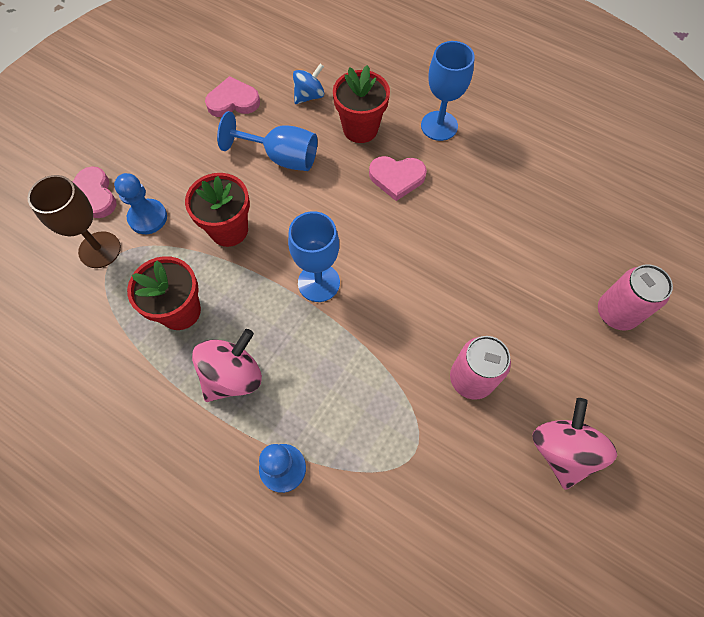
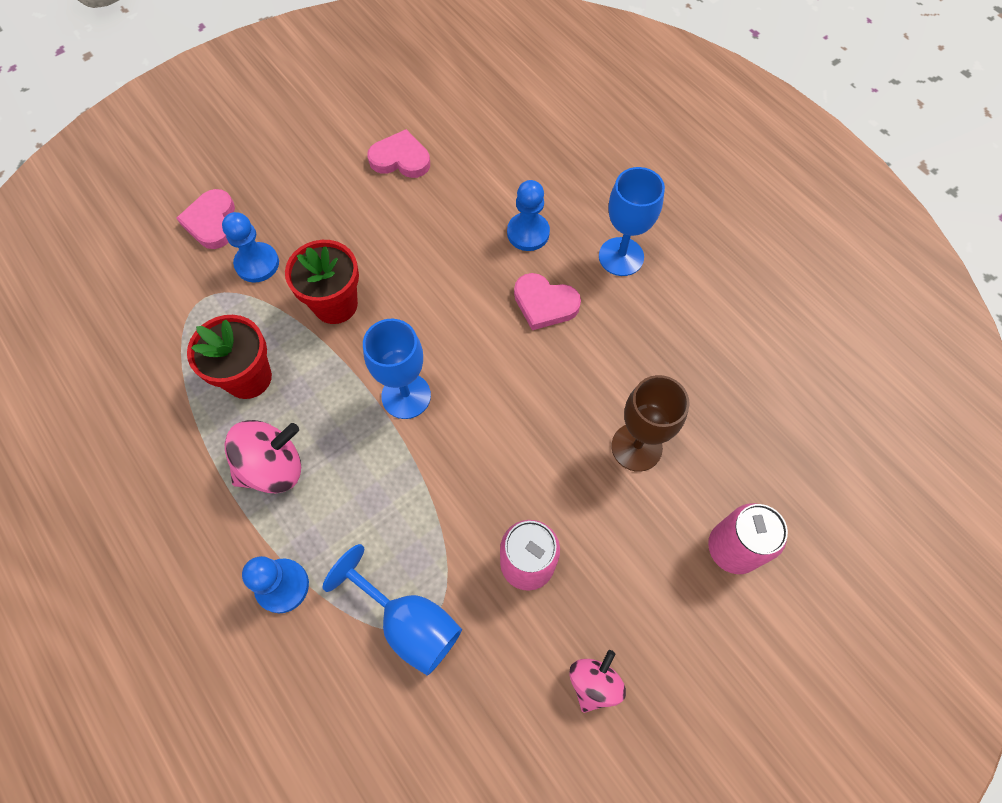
camera: 20 degrees right, 0 degrees up
(99, 250) = (195, 283): brown goblet -> brown goblet (636, 447)
(282, 157) = (426, 240): blue goblet -> blue goblet (409, 623)
(309, 96) = (487, 177): blue spinning top -> none
(360, 129) = (528, 233): red flower pot -> blue pawn
(561, 450) = (594, 683): pink spinning top -> pink spinning top, size x0.64

